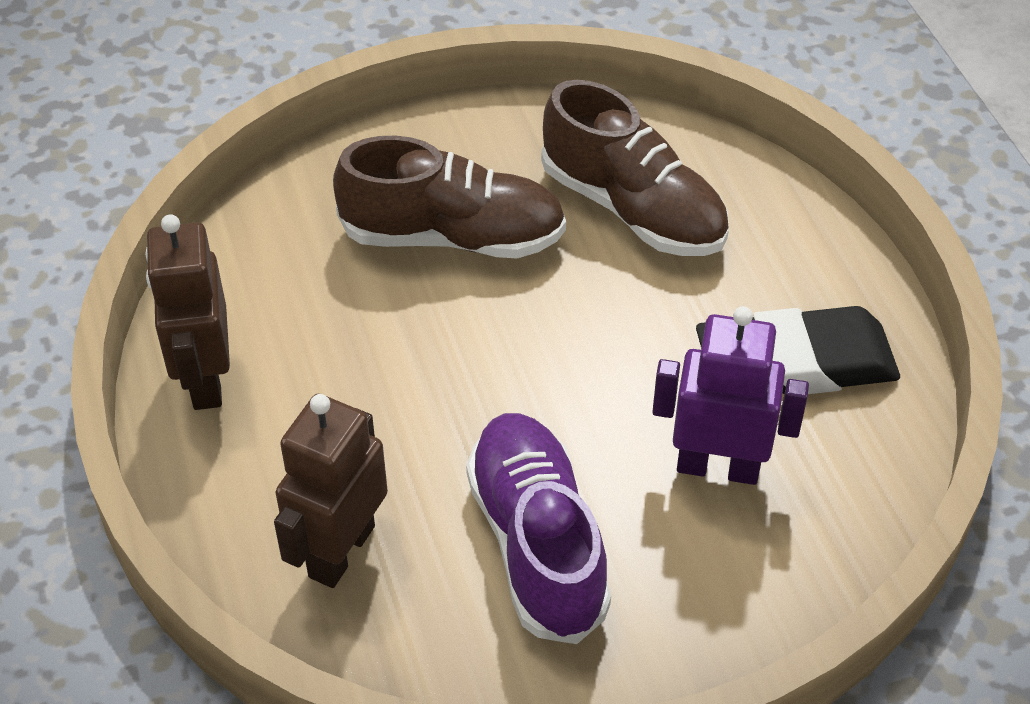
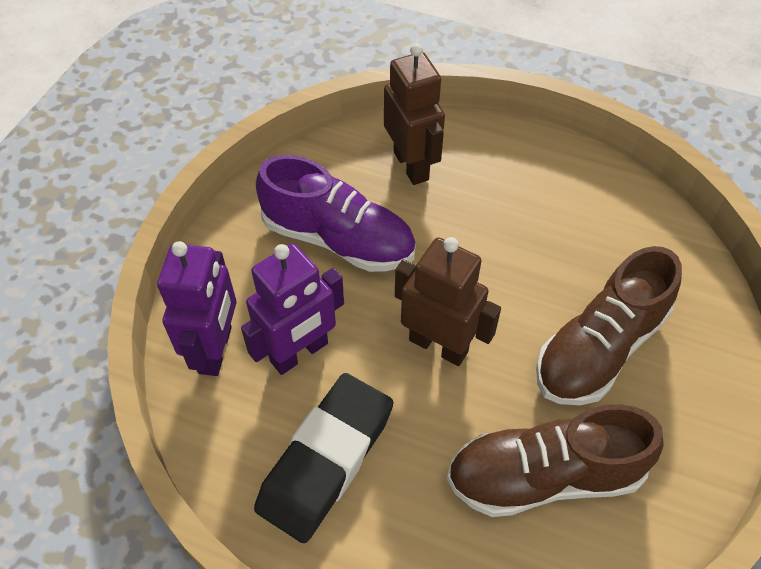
camera: 130 degrees right, 5 degrees up
(205, 379) = (573, 173): brown robot -> brown robot (438, 345)
(799, 545) = (216, 350): none -> purple robot

